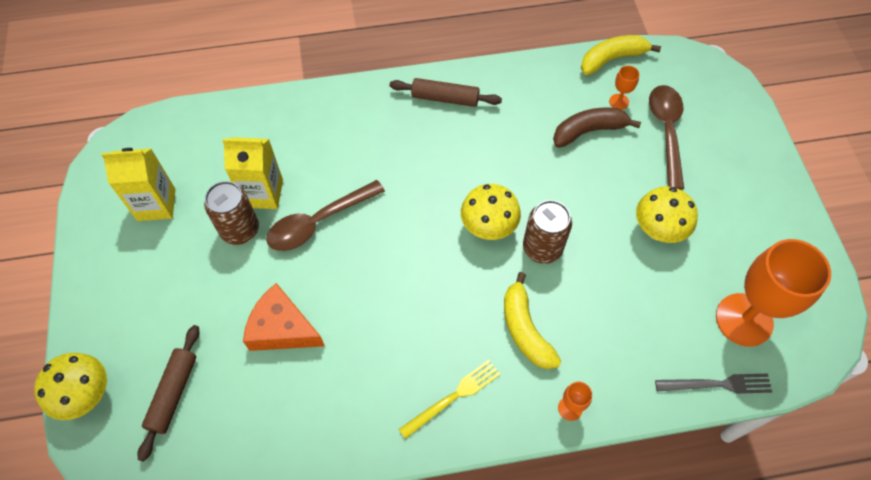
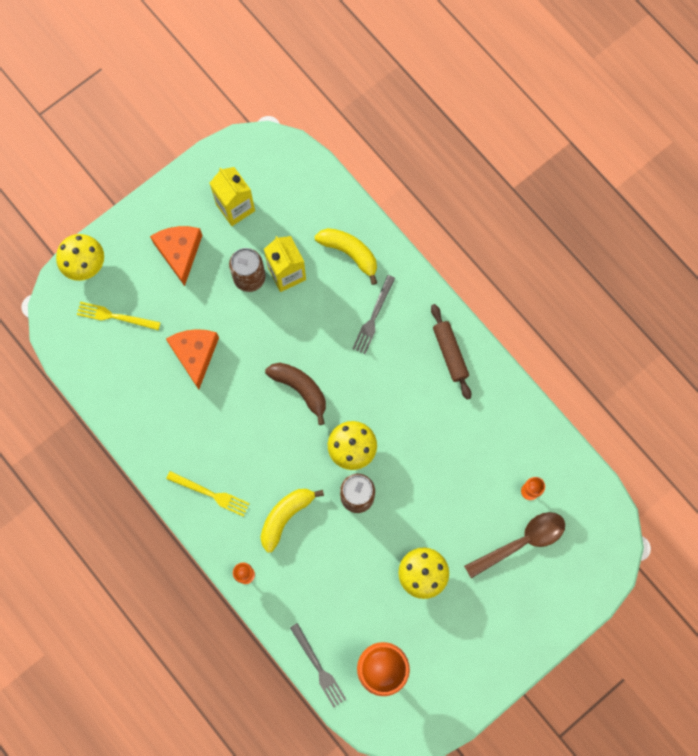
camera: 60 degrees right, 15 degrees up
(157, 284) = (179, 252): none -> orange cheese
(173, 393) = (115, 316): brown rolling pin -> yellow fork
(318, 222) = (286, 327): brown spoon -> none
(365, 141) = (373, 317): none -> grey fork
(589, 131) = (485, 481): brown banana -> brown banana (300, 389)
(612, 59) = (573, 465): yellow banana -> yellow banana (350, 253)

